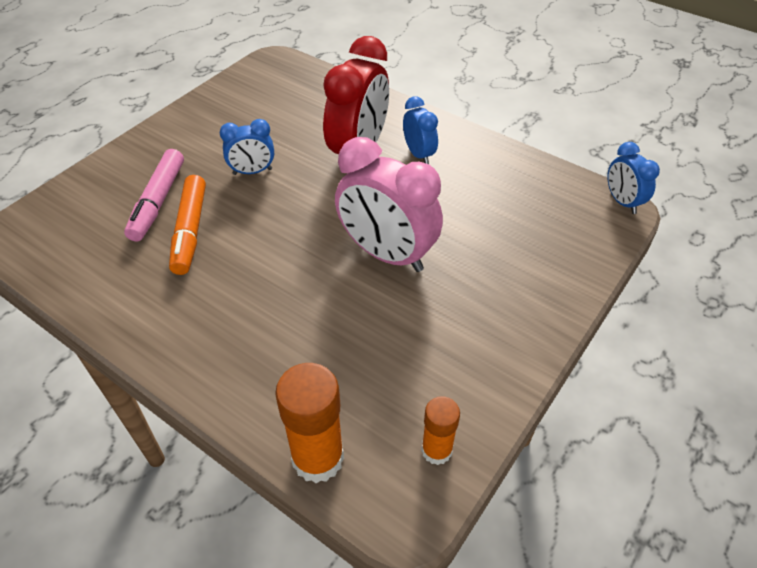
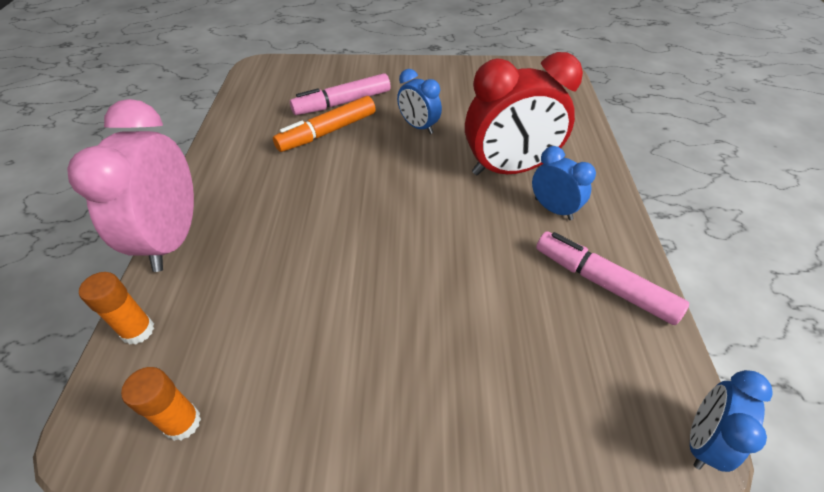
camera: 55 degrees right, 0 degrees up
(318, 458) = (138, 331): orange glue stick -> orange glue stick, size x0.60
(387, 254) = (401, 254): pink clock -> pink clock (172, 239)
(419, 154) = (553, 209): blue clock -> blue clock turned 75 degrees counterclockwise
(499, 172) = (603, 283): none -> pink marker

